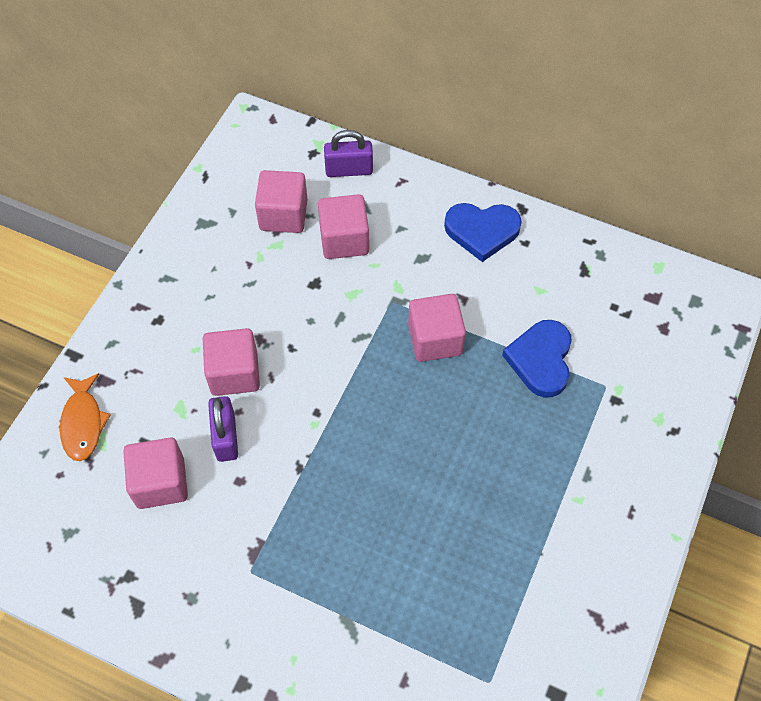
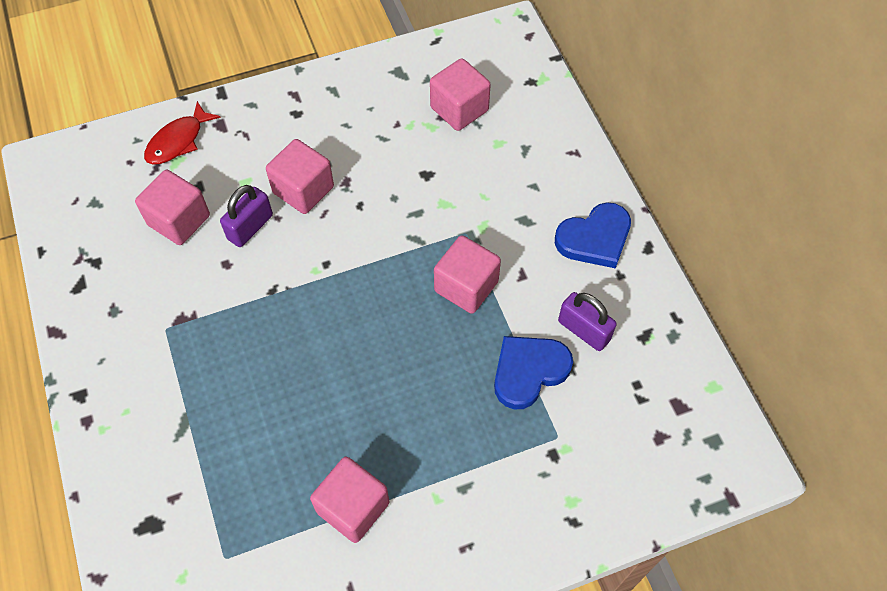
camera: 45 degrees right, 0 degrees up
(83, 423) = (178, 141): orange fish -> red fish
(344, 240) = (482, 161): pink cube -> pink cube (353, 507)
(349, 170) = (543, 114): purple padlock -> purple padlock (584, 330)
(482, 231) = (594, 238): blue heart -> blue heart turned 75 degrees counterclockwise

